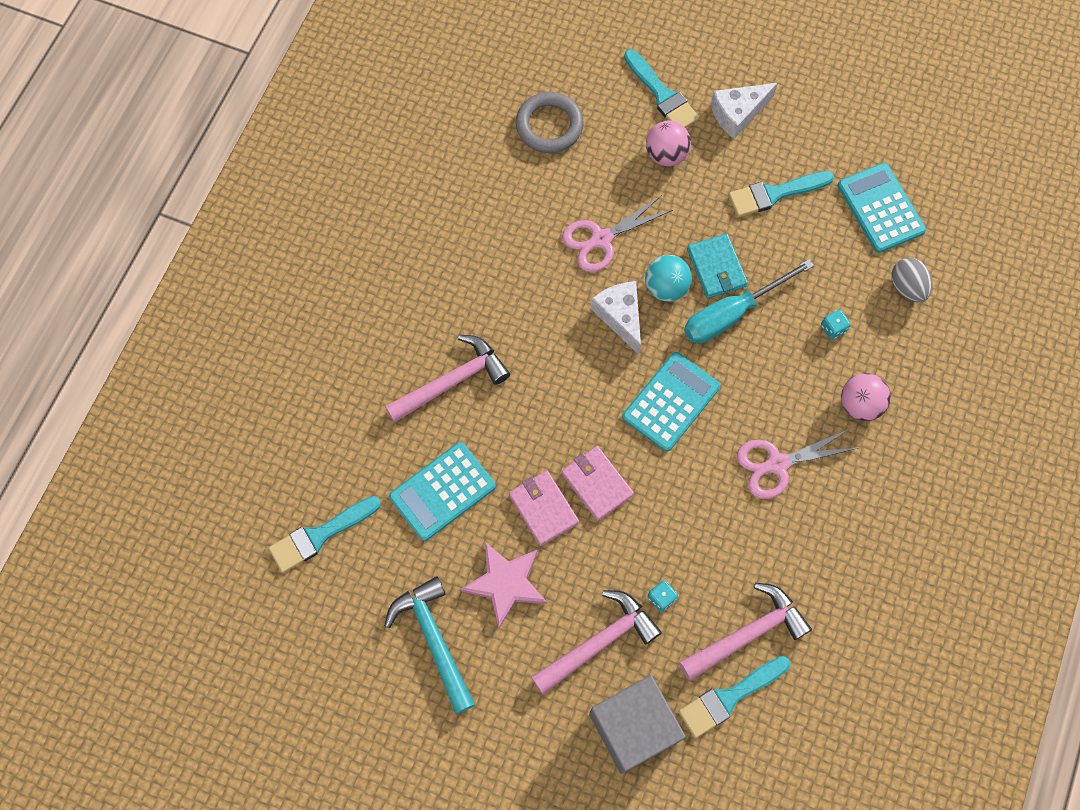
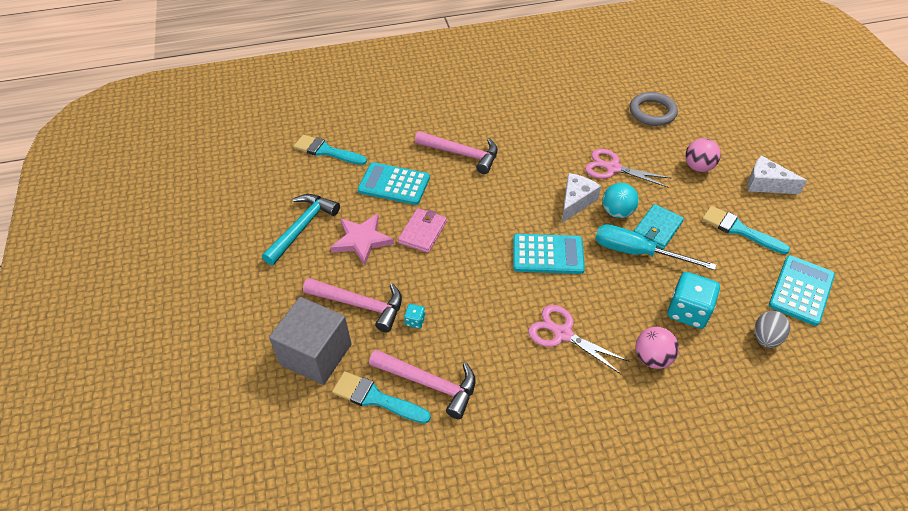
camera: 55 degrees right, 20 degrees down
(597, 484) = (461, 248): pink wallet -> none
(662, 95) = (731, 146): turquoise brush -> none
(833, 328) = (688, 311): turquoise dice -> turquoise dice, size x2.19

